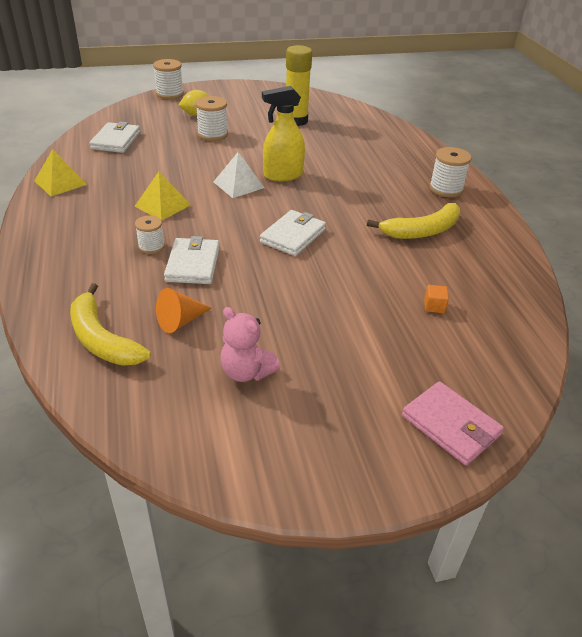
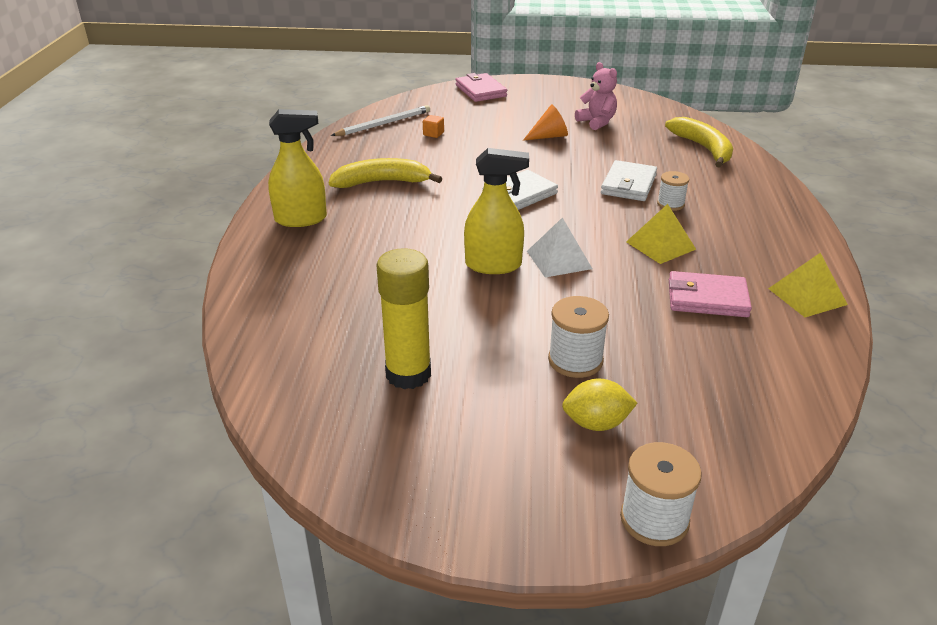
camera: 160 degrees left, 5 degrees down
(116, 141) = (748, 370): white wallet -> none
(132, 173) = (707, 298): none -> pink wallet
(180, 321) = (642, 150): orange cone -> orange cone (549, 136)
(446, 189) = (301, 219): white spool -> yellow spray bottle
(505, 314) = (384, 124): none -> white pencil

